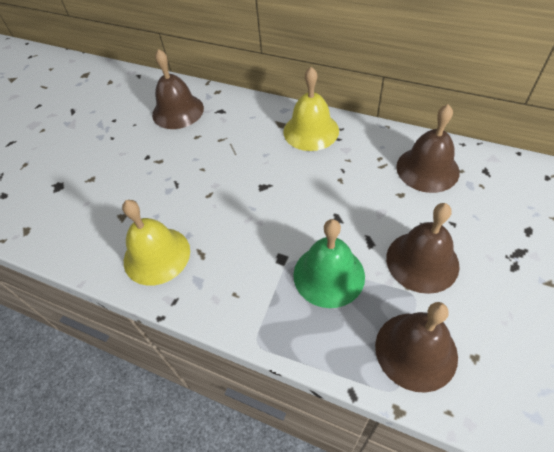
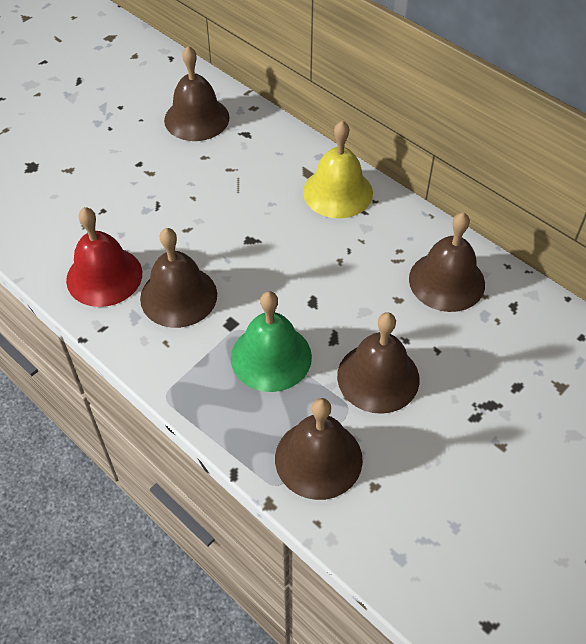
camera: 15 degrees right, 0 degrees up
(156, 255) = (104, 276): yellow bell -> red bell
(227, 250) = (178, 296): none -> brown bell

